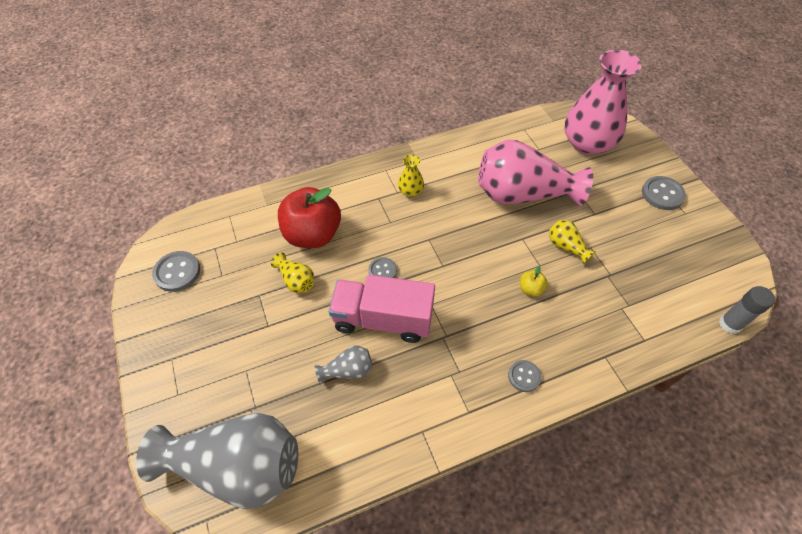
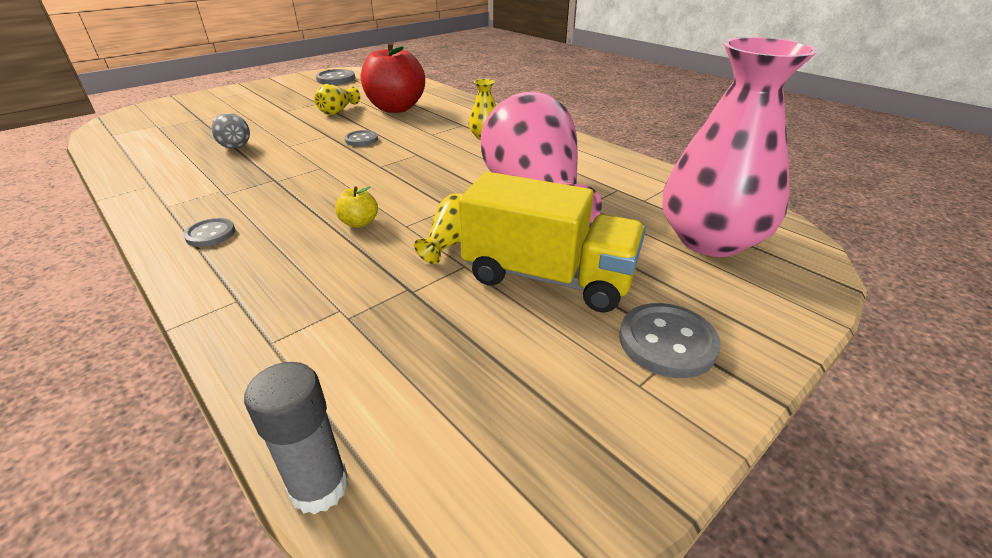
camera: 70 degrees right, 20 degrees down
(238, 466) = (145, 123): grey vase -> none
(383, 319) = (296, 148): pink truck -> none
(608, 216) = (548, 277): none -> yellow truck

